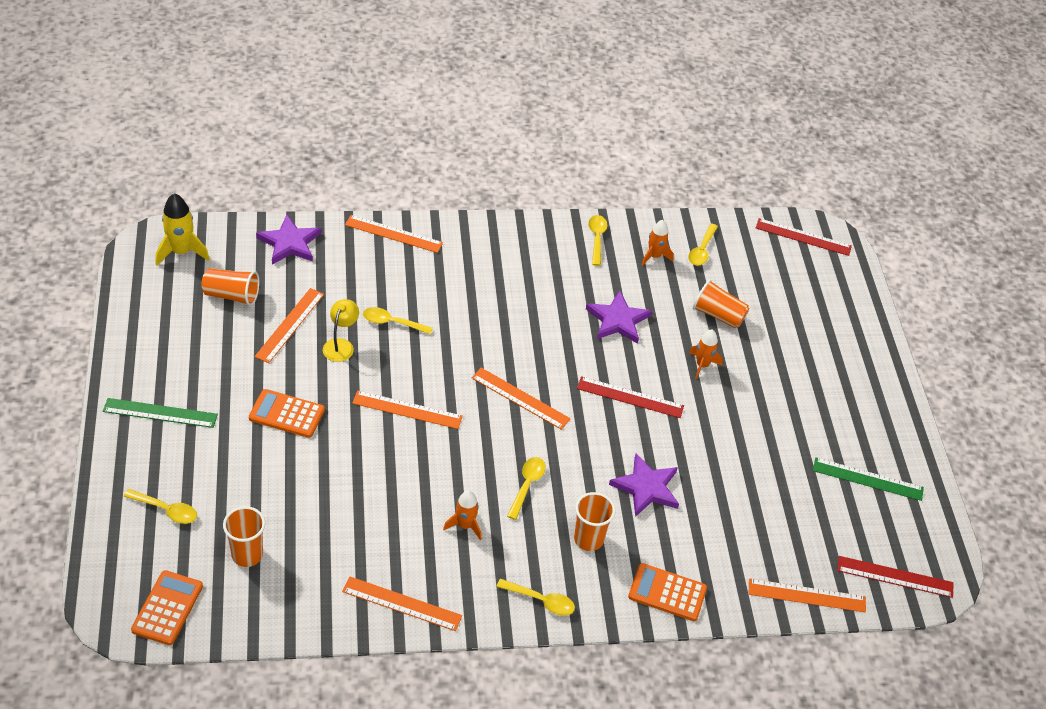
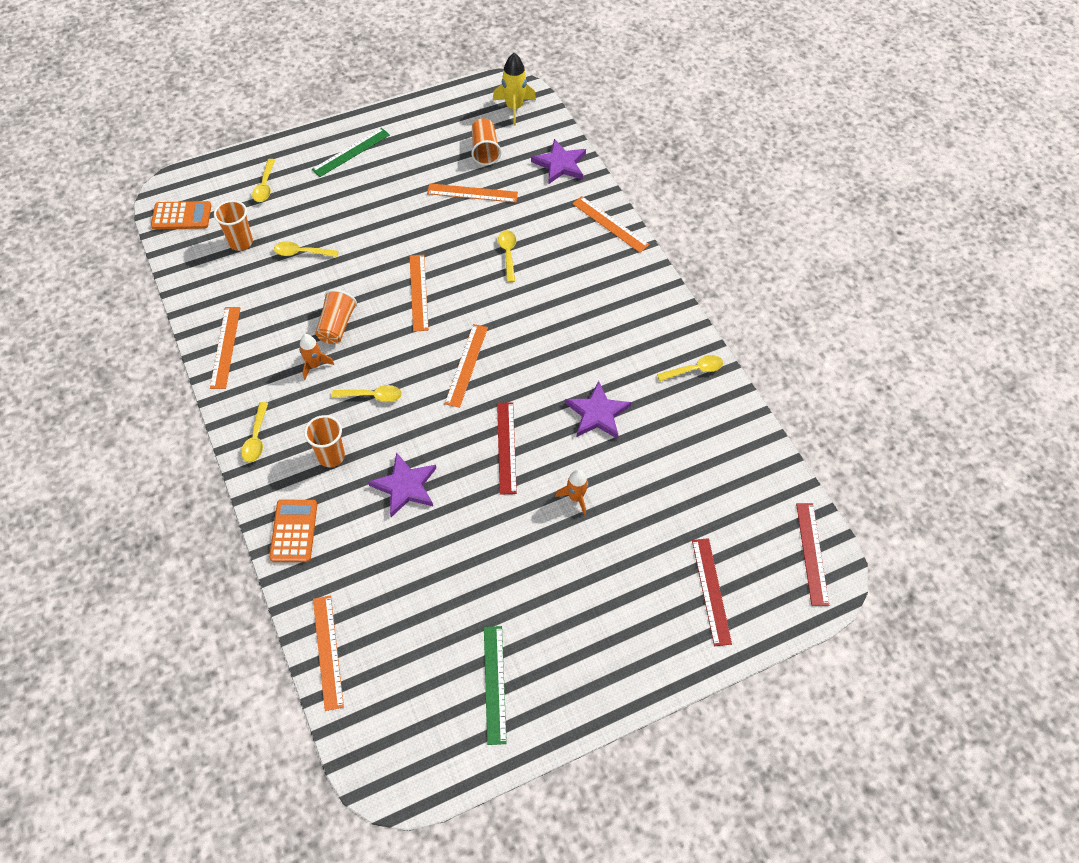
camera: 75 degrees right, 10 degrees up
(160, 413) = (351, 152): green ruler -> green ruler turned 60 degrees clockwise
(286, 414) = (381, 221): orange calculator -> none
(341, 345) = (467, 230): yellow lamp -> none
(393, 234) = (610, 224): orange ruler -> orange ruler turned 45 degrees counterclockwise
(654, 256) = (699, 423): orange rocket -> none
(702, 250) = (733, 462): yellow spoon -> yellow spoon (302, 253)
(718, 315) = (650, 496): orange cup -> orange cup (337, 326)
(895, 577) = (378, 733): red ruler -> red ruler (711, 591)

